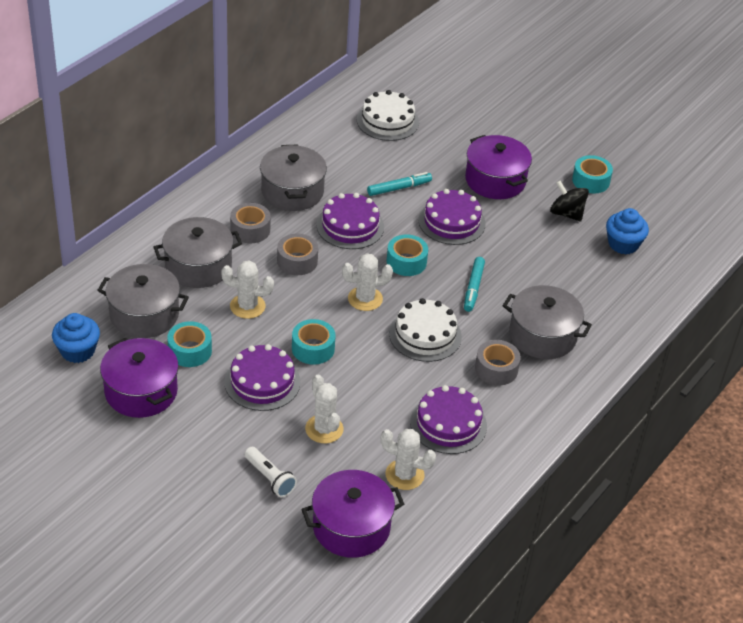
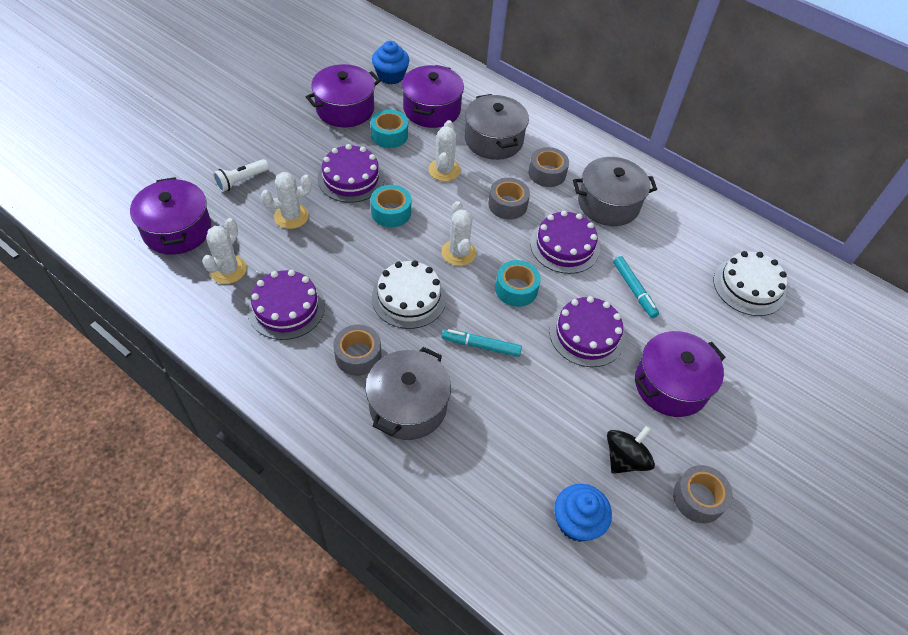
camera: 90 degrees right, 10 degrees up
(144, 314) = (432, 109): grey pot -> purple pot
(591, 181) = (698, 498): turquoise tape -> grey tape

